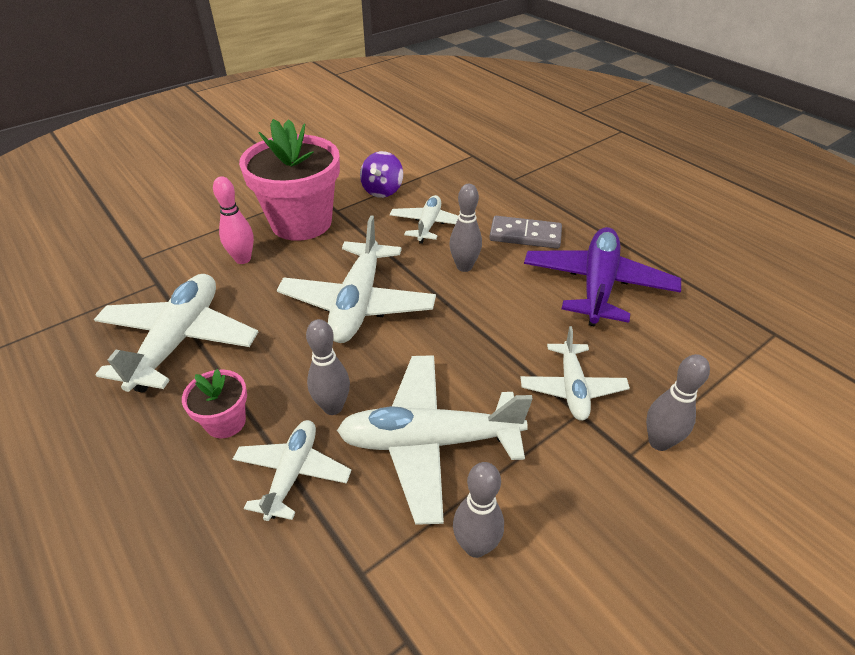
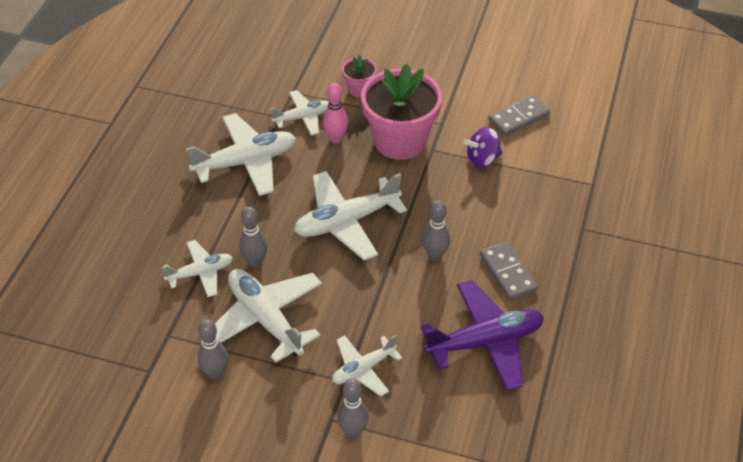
camera: 55 degrees right, 5 degrees up
(225, 422) = (209, 224): pink flower pot -> pink flower pot (359, 89)
(361, 155) = (518, 117): none -> grey domino
(428, 225) = (465, 210): white plane -> white plane (302, 118)

